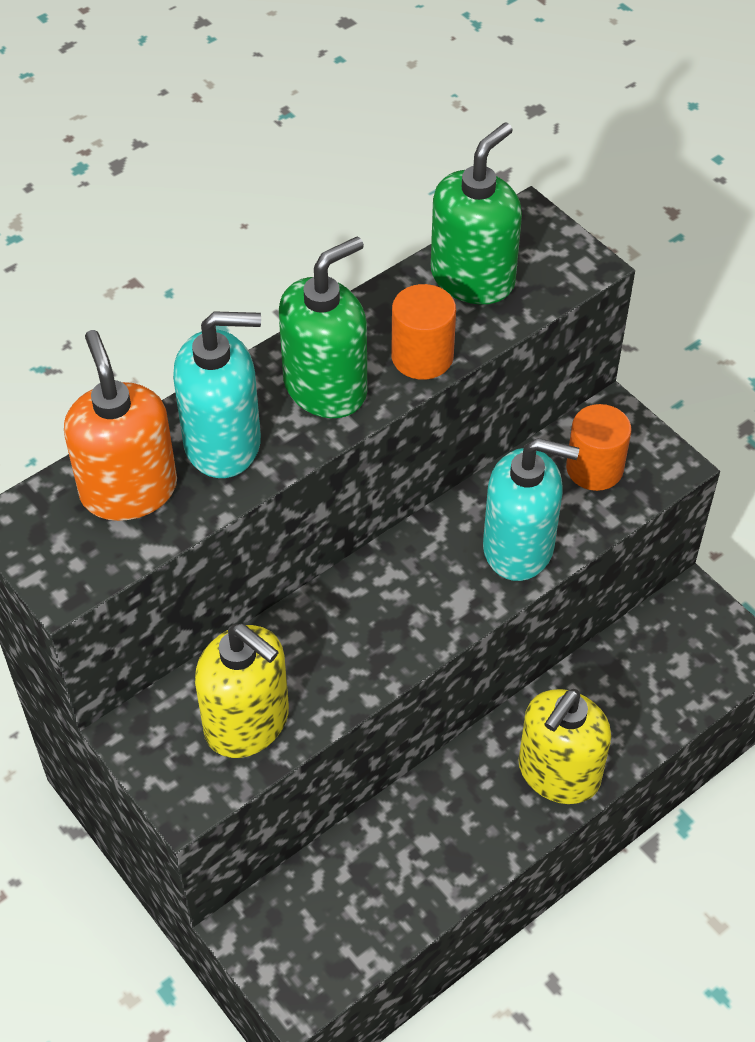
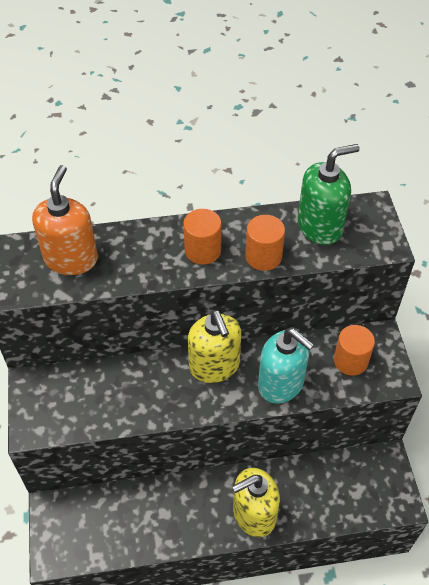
camera: 30 degrees right, 0 degrees up
(223, 443) = (132, 256): turquoise soap dispenser -> none
(247, 722) = (85, 405): yellow soap dispenser -> yellow soap dispenser (214, 366)
(326, 387) = (202, 250): green soap dispenser -> orange cylinder

